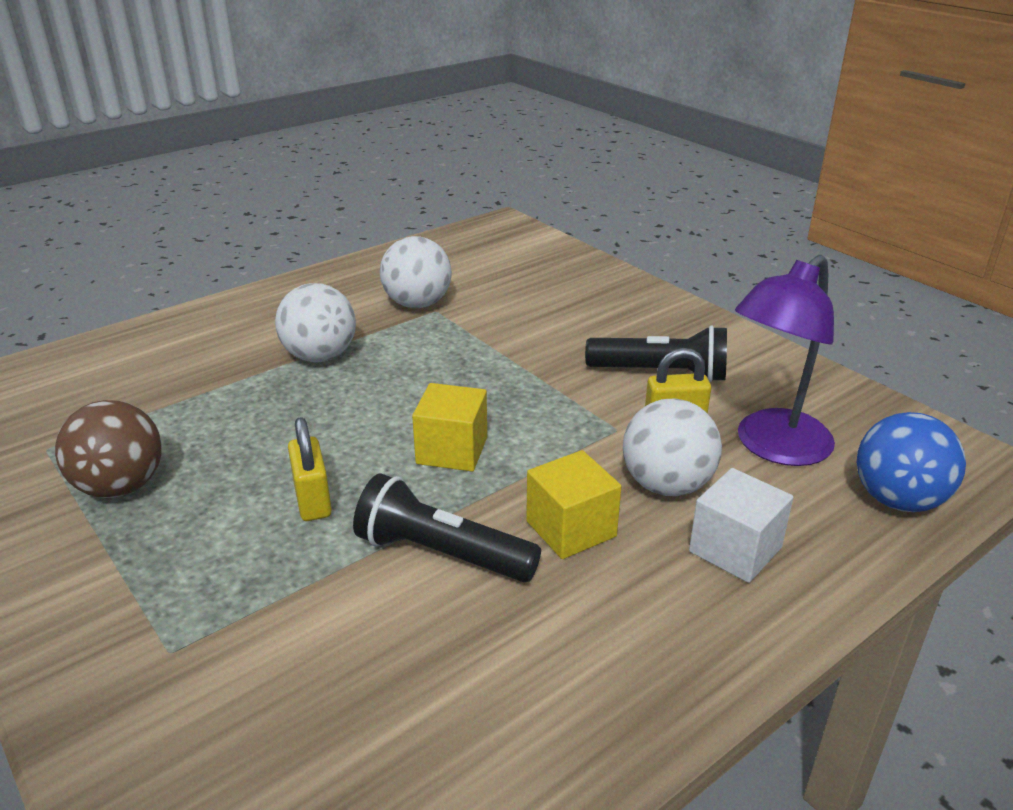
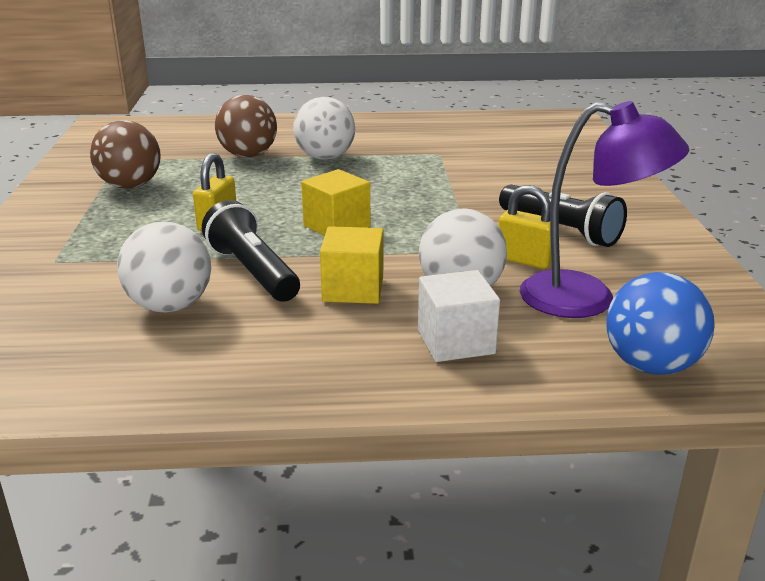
camera: 35 degrees right, 5 degrees down
(221, 383) = (248, 155): none -> brown ball
(417, 304) = (431, 147): white ball -> white ball (170, 306)
(773, 447) = (587, 299): purple lamp -> purple lamp turned 150 degrees counterclockwise

